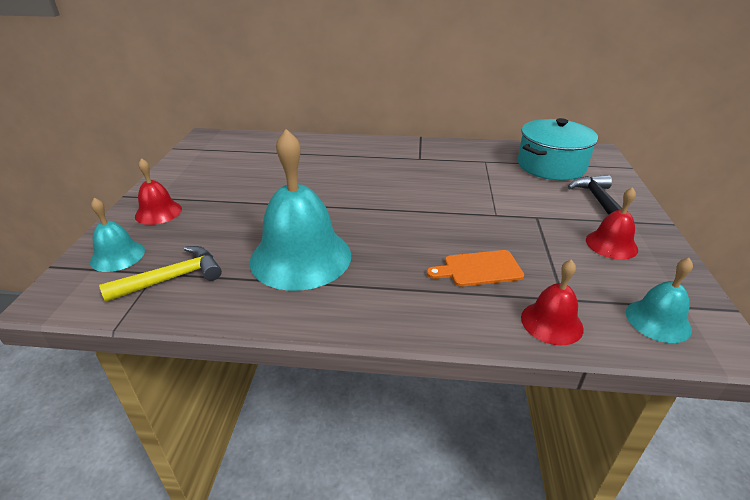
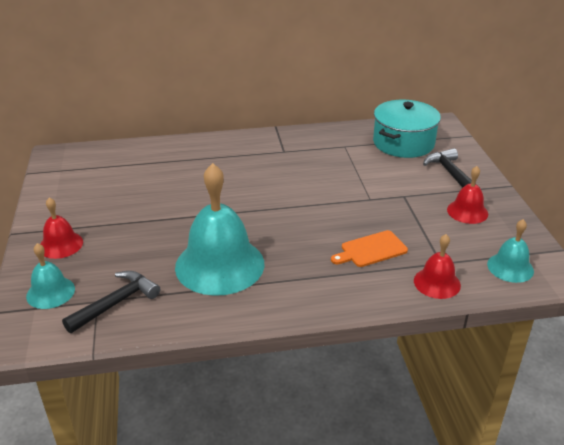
camera: 15 degrees left, 0 degrees up
(173, 278) = (116, 303): yellow hammer -> black hammer

